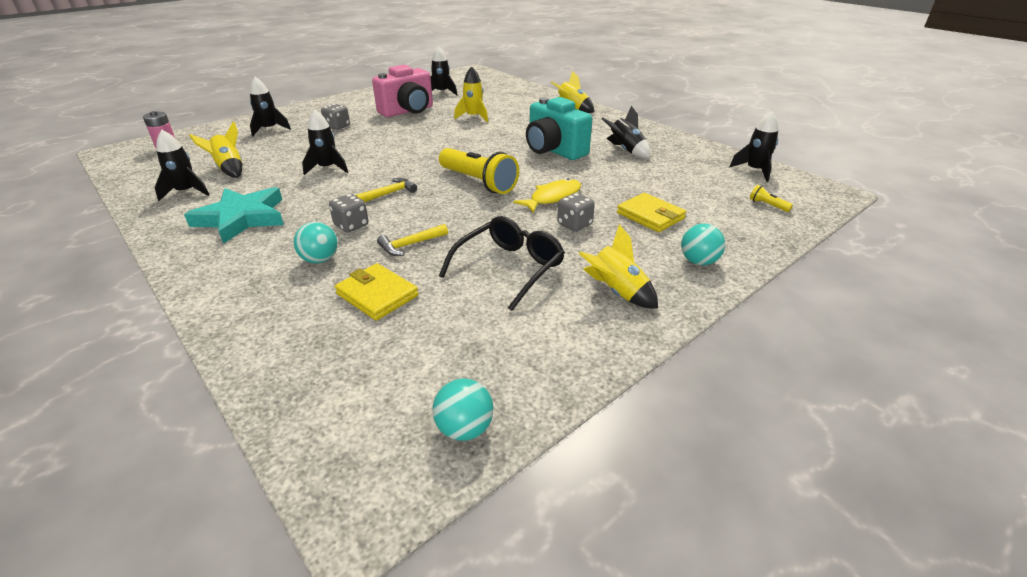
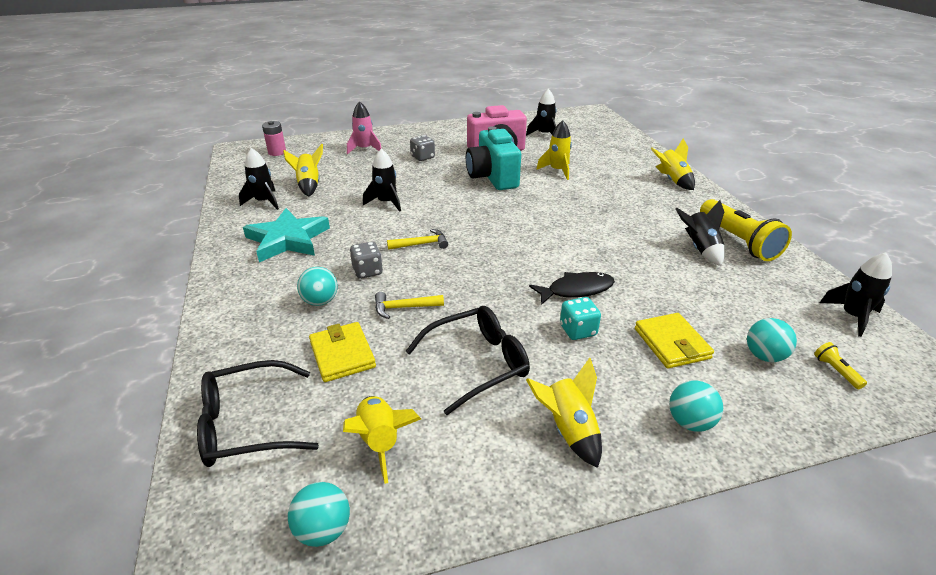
camera: 25 degrees right, 0 degrees up
(269, 129) = (365, 149): black rocket -> pink rocket
(320, 377) = (247, 424): none -> black glasses
(466, 348) = (380, 441): none -> yellow rocket
(478, 182) = (512, 252): yellow flashlight -> yellow flashlight (738, 241)
(552, 197) = (576, 290): yellow fish -> black fish
(554, 151) = (616, 231): turquoise camera -> turquoise camera (492, 178)
(574, 224) = (578, 330): grey dice -> turquoise dice
(717, 207) = (764, 356): none -> turquoise ball

